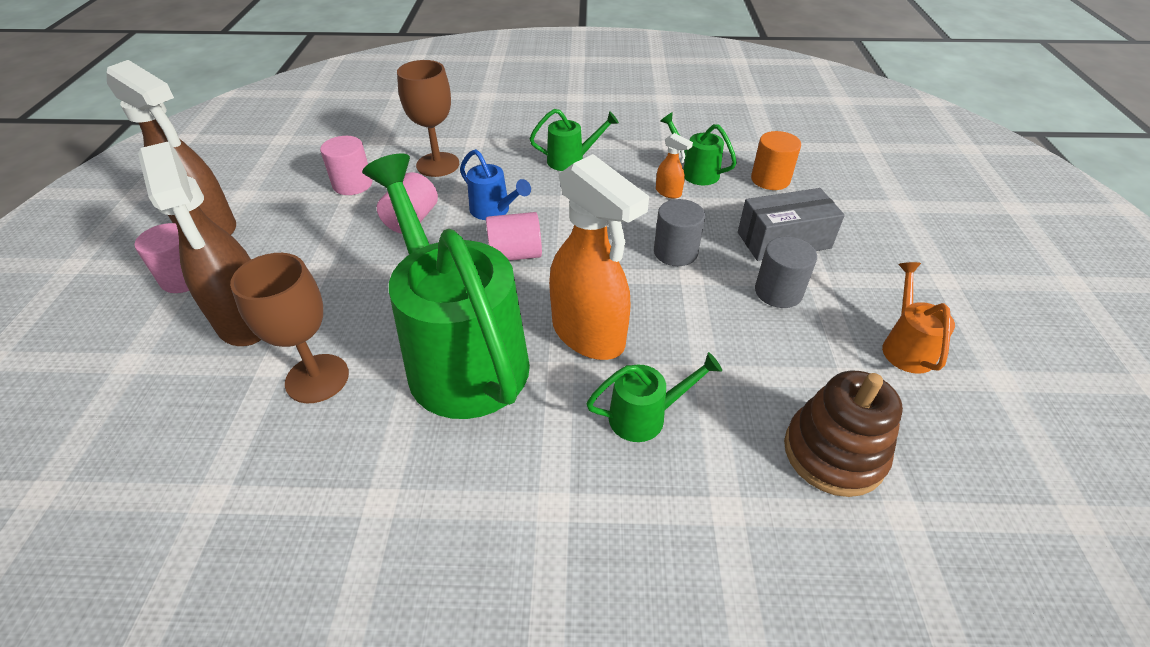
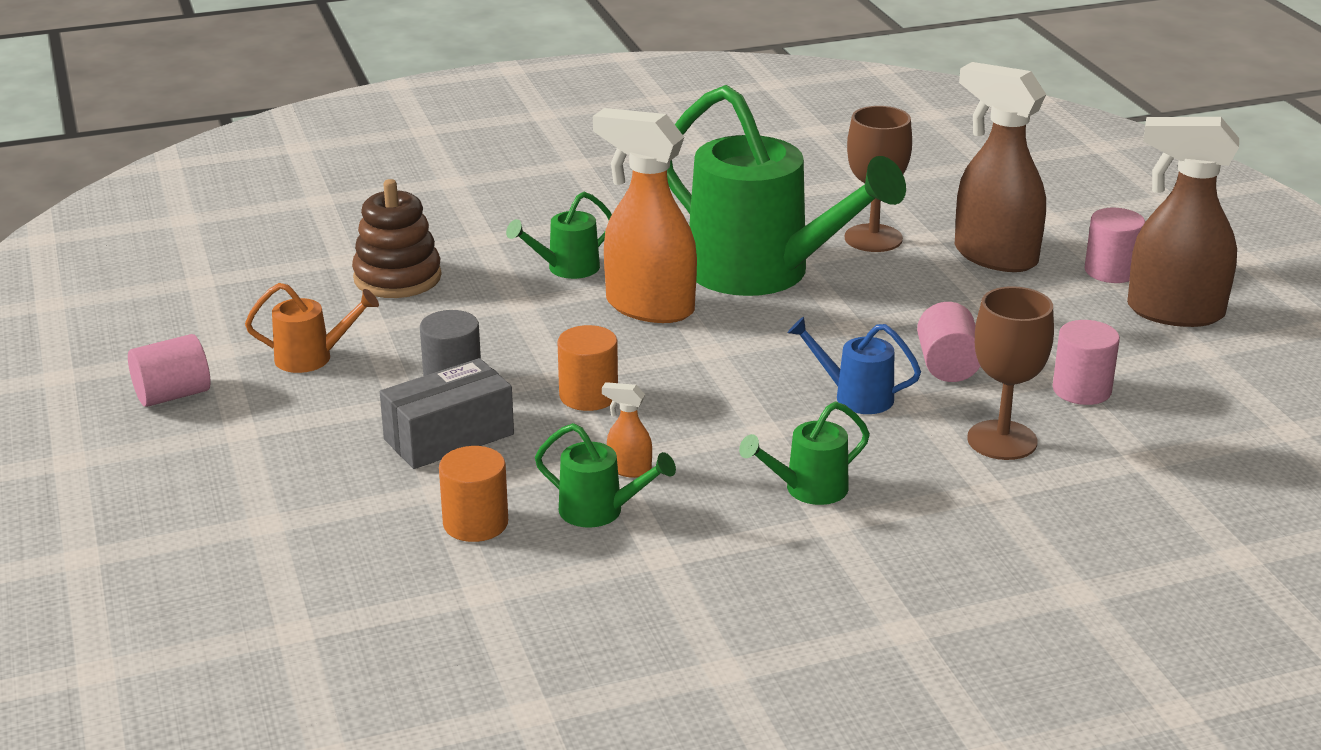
camera: 160 degrees right, 15 degrees down
(515, 254) = (783, 356): pink cylinder -> pink cylinder (173, 395)
(675, 252) = (588, 396): grey cylinder -> orange cylinder
(905, 347) = (312, 358): orange watering can -> orange watering can turned 75 degrees counterclockwise

